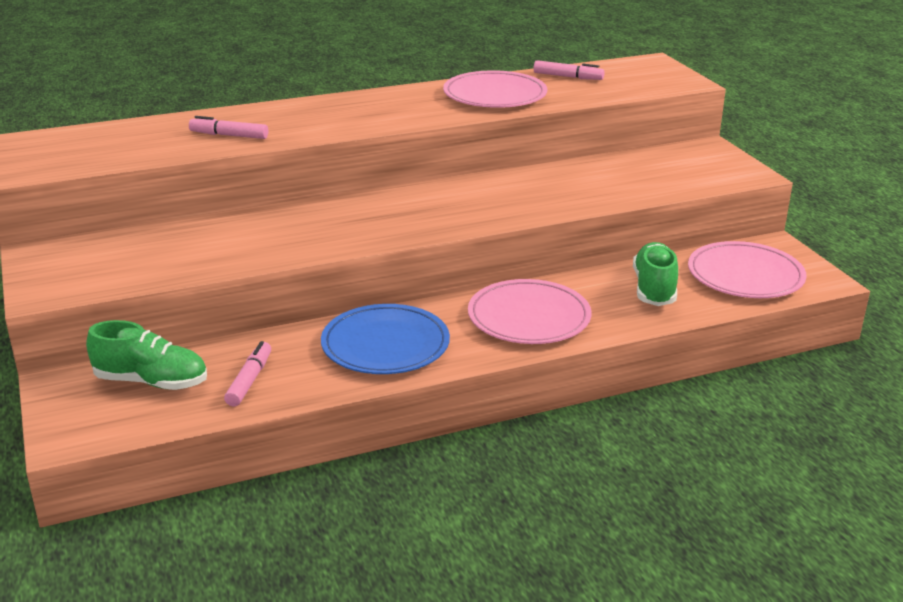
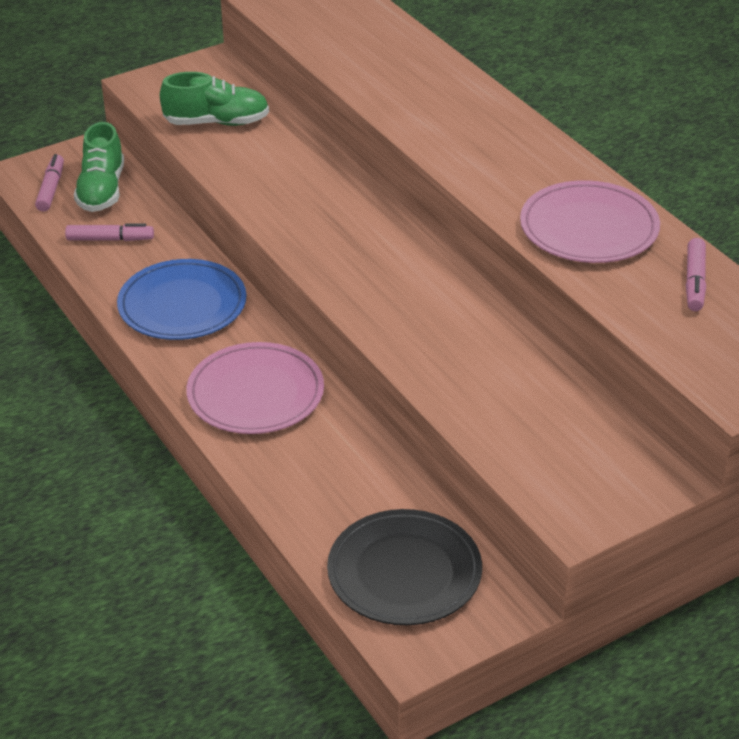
camera: 80 degrees right, 10 degrees up
(229, 135) = (382, 77): pink marker -> pink marker (51, 189)
(654, 289) = (345, 489): green shoe -> green shoe (217, 122)
(745, 275) = (404, 572): pink plate -> black plate

